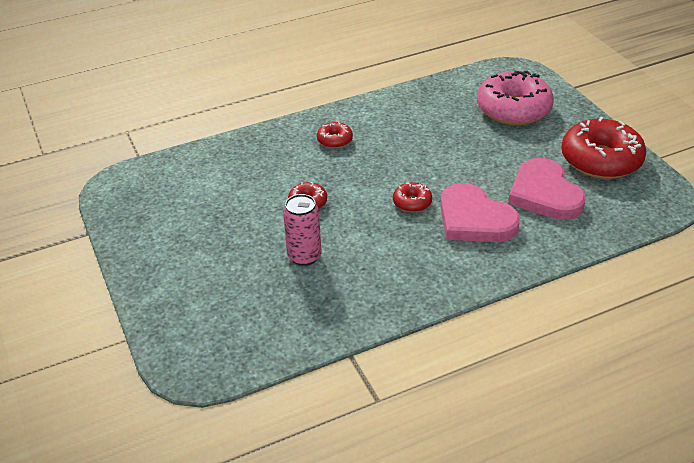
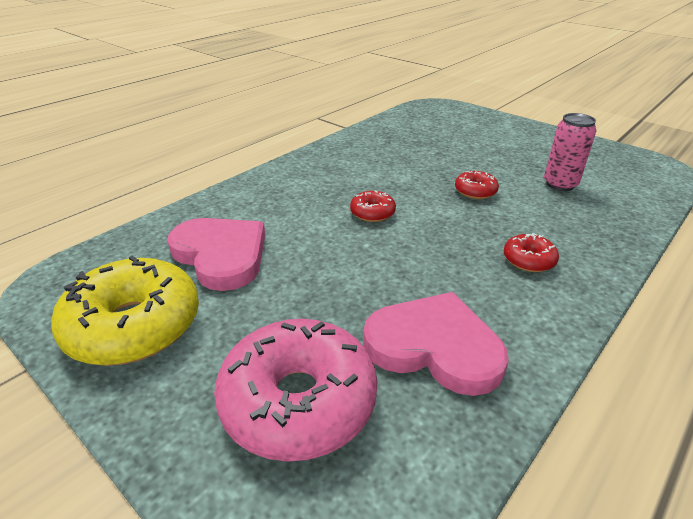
camera: 155 degrees right, 5 degrees down
(304, 256) = (431, 157): pink can -> pink can (560, 184)
(474, 219) = (297, 212): pink heart -> pink heart (434, 347)
(601, 160) = (134, 326): red donut -> yellow donut

